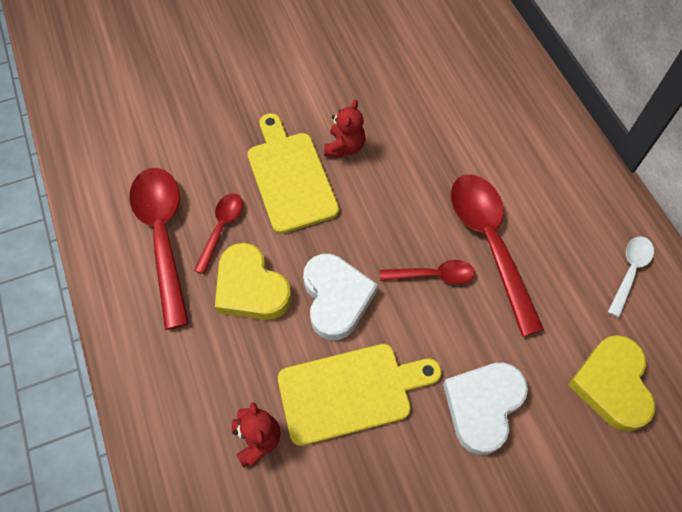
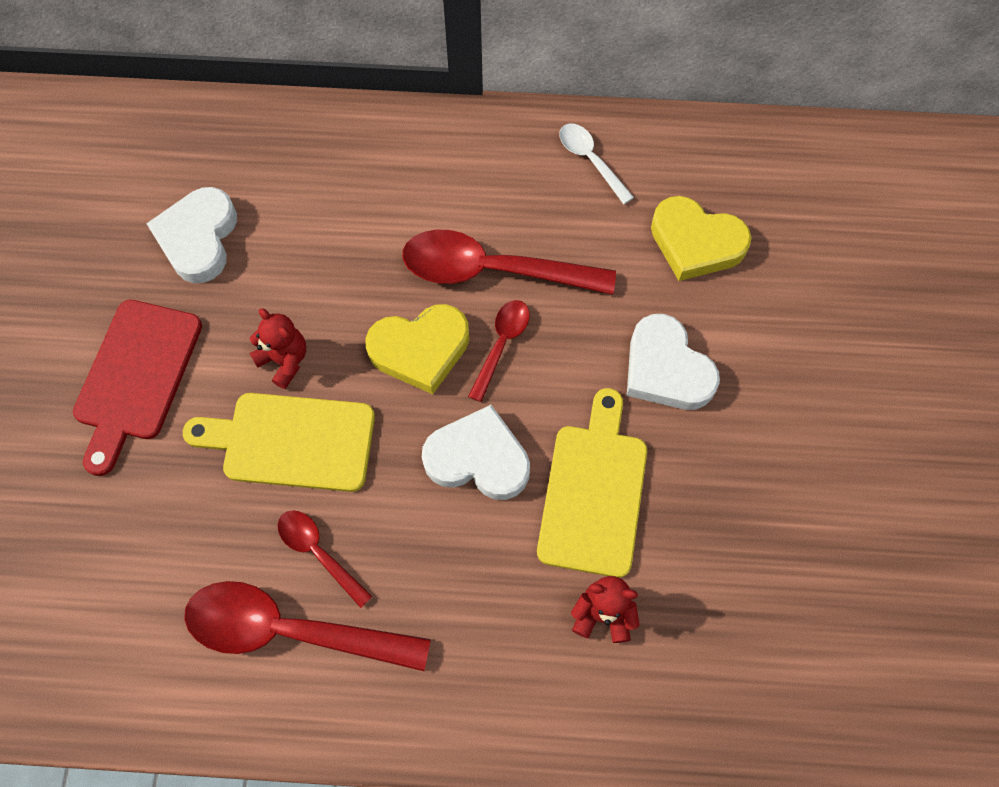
camera: 65 degrees left, 5 degrees up
(251, 288) = (417, 549): yellow heart -> yellow heart (420, 350)
(290, 75) = (136, 377): none -> red cutting board
(402, 60) = (198, 238): none -> white heart

